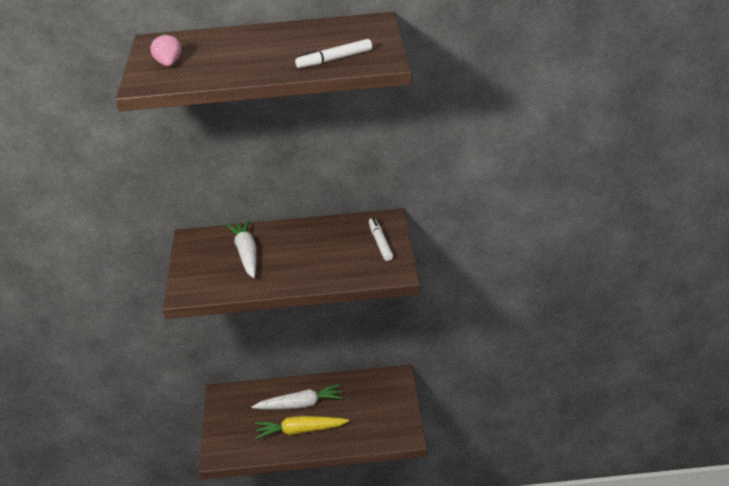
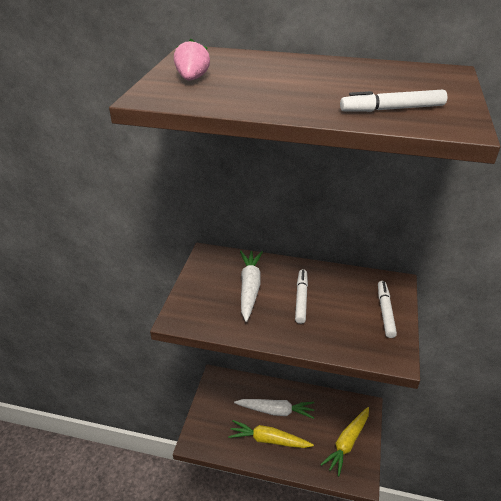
camera: 15 degrees right, 5 degrees up
(299, 251) = (301, 299): none -> white marker
(384, 411) = (347, 443): none -> yellow carrot

